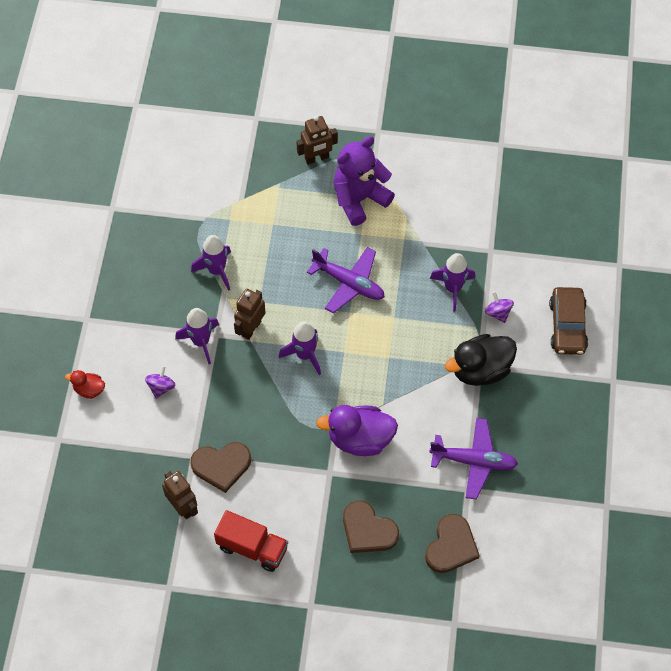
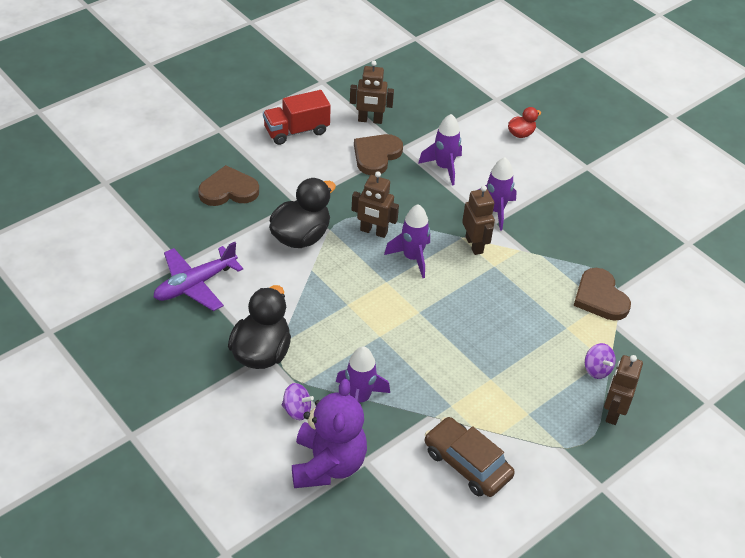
camera: 130 degrees right, 15 degrees down
(161, 387) = (479, 167): purple spinning top -> purple spinning top (597, 369)
(216, 270) = (554, 262): purple rocket -> purple rocket (444, 167)
(305, 399) = (373, 231): none -> brown robot
(349, 283) = (448, 333): purple plane -> none
(359, 199) = (531, 408): purple teddy bear -> purple teddy bear (328, 464)
(360, 439) = (301, 236): purple duck -> black duck
(451, 546) = (155, 222): brown heart -> brown heart (600, 297)
(567, 326) = (221, 450): brown car -> brown car (467, 463)

